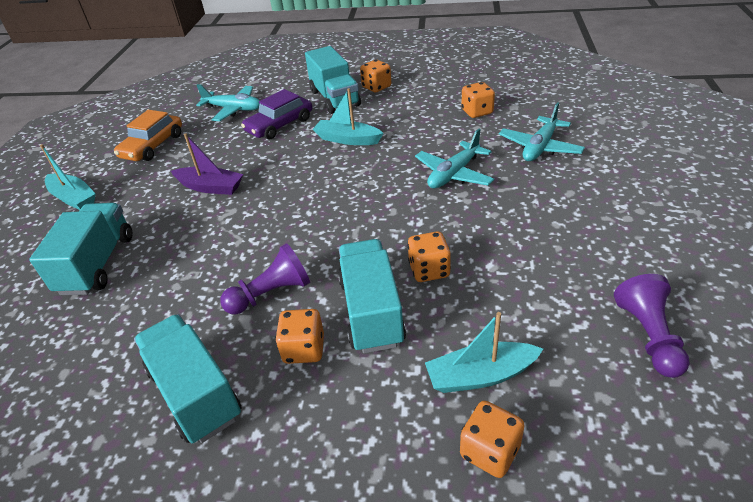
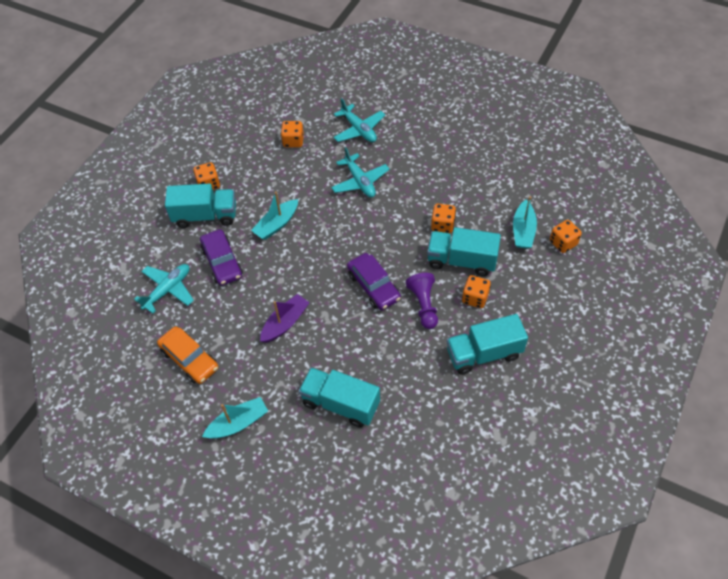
camera: 70 degrees left, 15 degrees up
(287, 237) = (373, 286): none -> purple car
(648, 336) = (527, 161): purple pawn -> none

